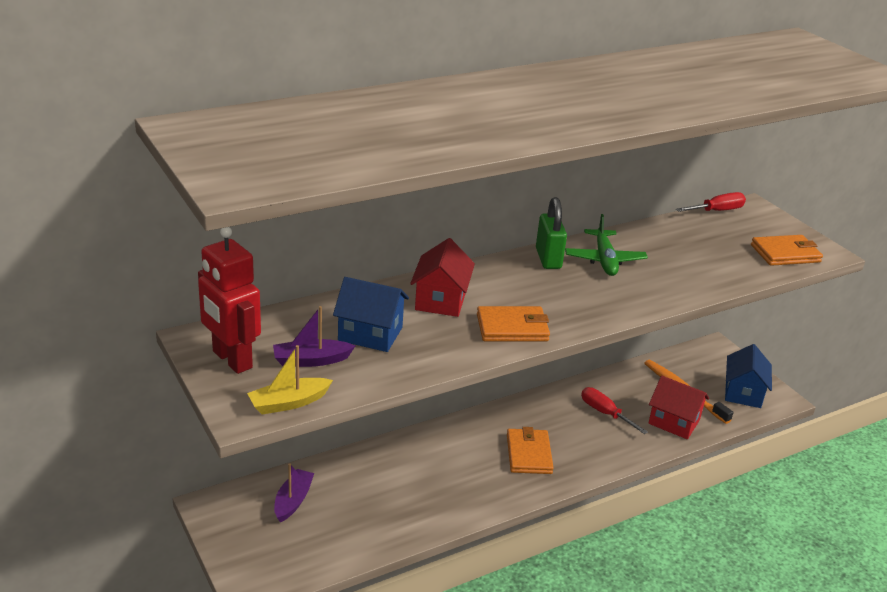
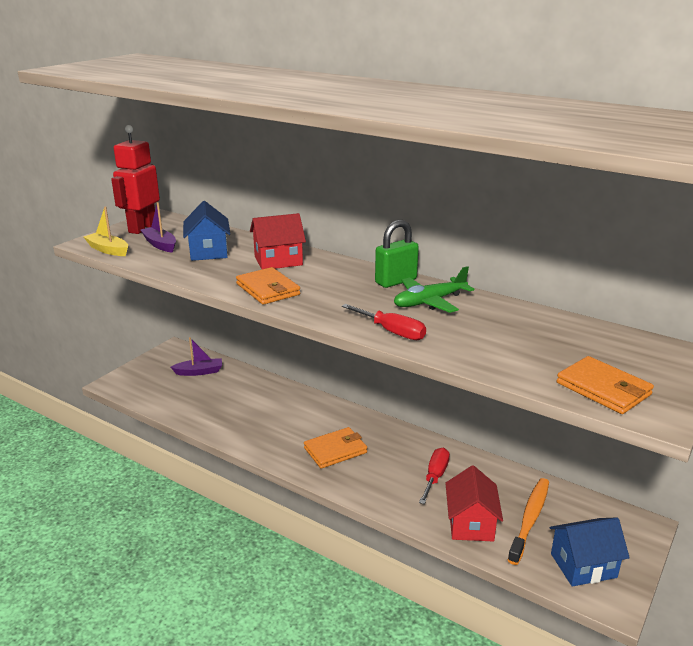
camera: 65 degrees right, 5 degrees down
(717, 211) = (631, 336): red screwdriver -> red screwdriver (392, 332)

